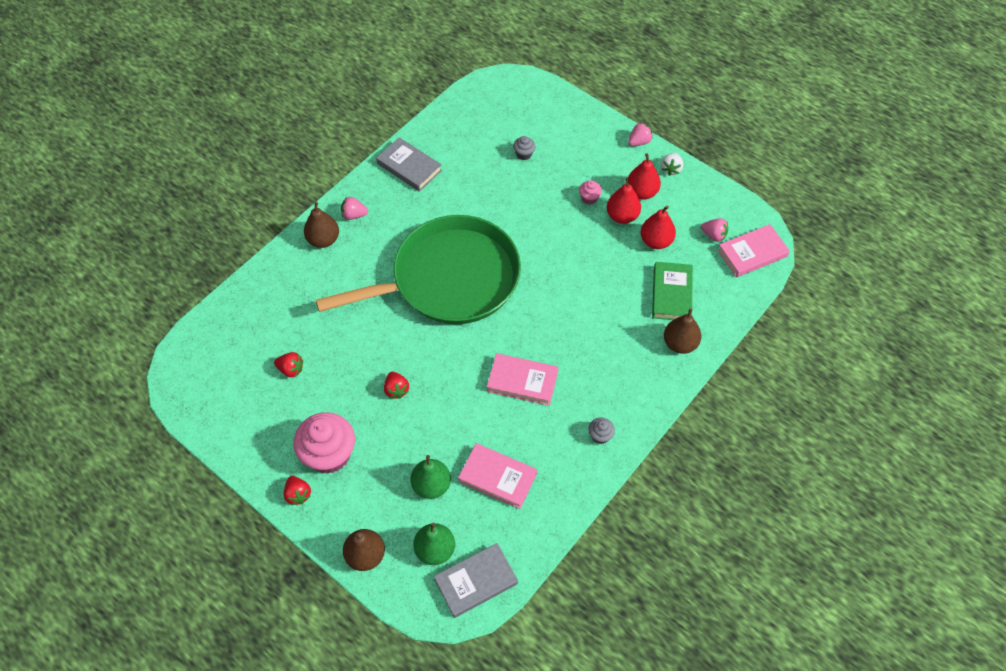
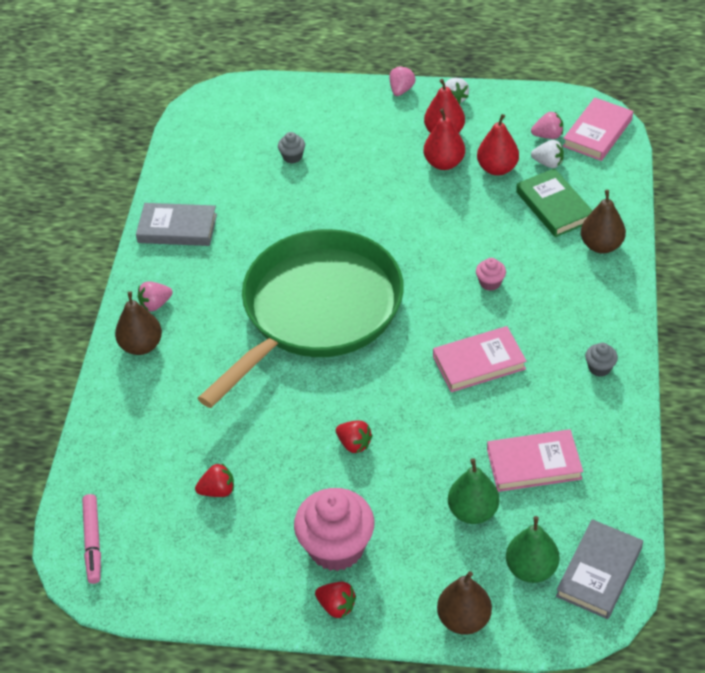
camera: 30 degrees left, 10 degrees down
(195, 358) = (93, 542): none -> pink marker
(589, 198) = (396, 163): pink cupcake -> pink cupcake (490, 283)
(695, 257) = (548, 163): none -> white strawberry

